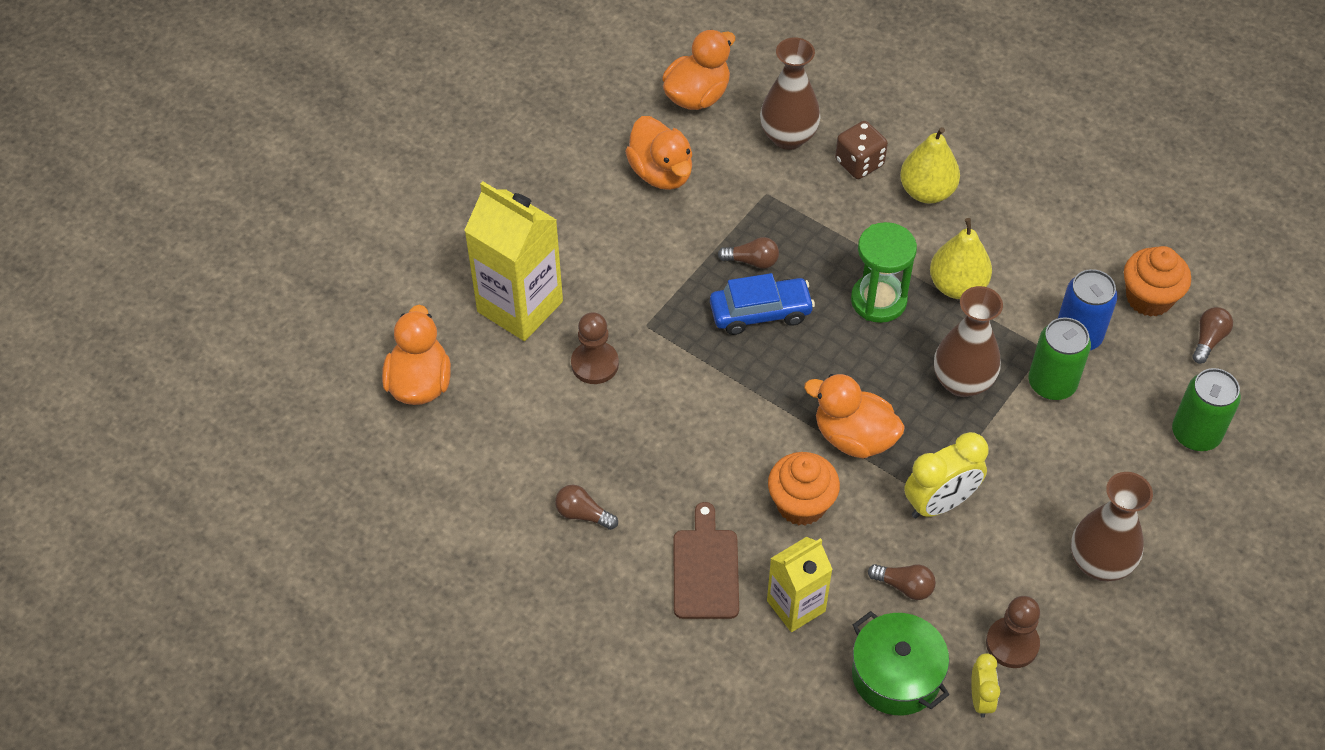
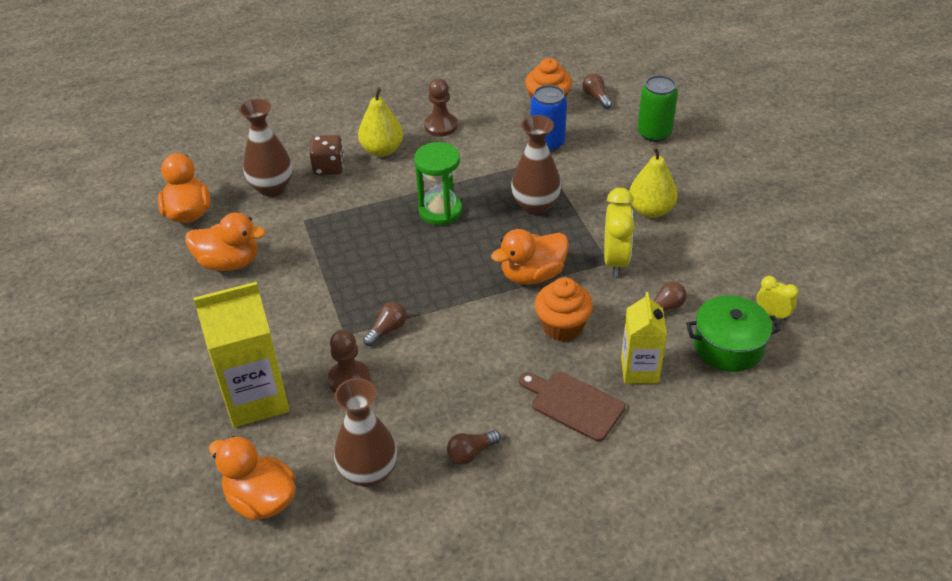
camera: 55 degrees left, 10 degrees down
(752, 261) = (349, 254): brown light bulb -> brown light bulb (387, 330)
(760, 312) = (394, 270): blue car -> none
(957, 286) = (464, 172): yellow pear -> yellow pear (651, 210)
(1012, 644) = (742, 280): brown pawn -> brown pawn (440, 126)
(1052, 383) = (570, 170): green can -> none
(1099, 563) = (712, 214): brown vase -> brown vase (368, 472)

